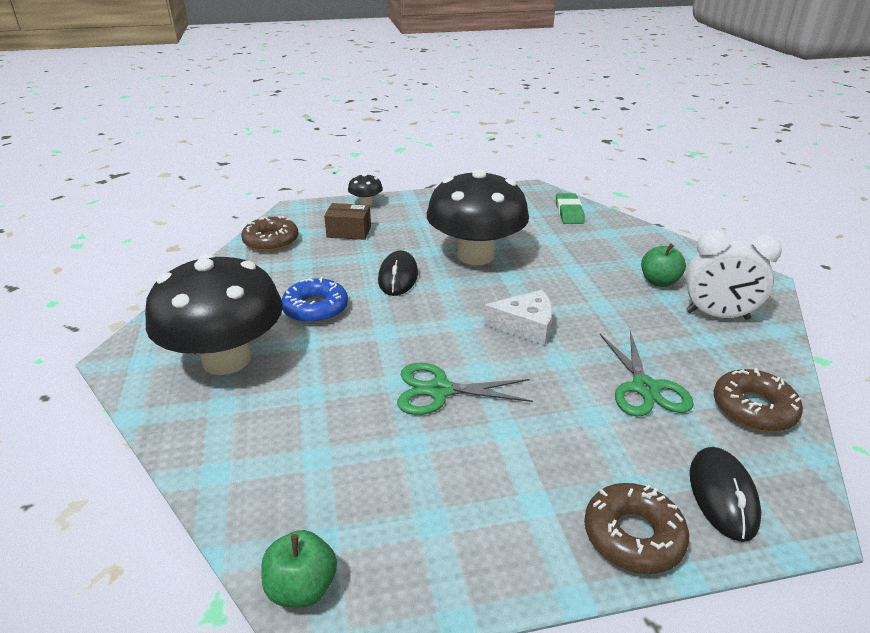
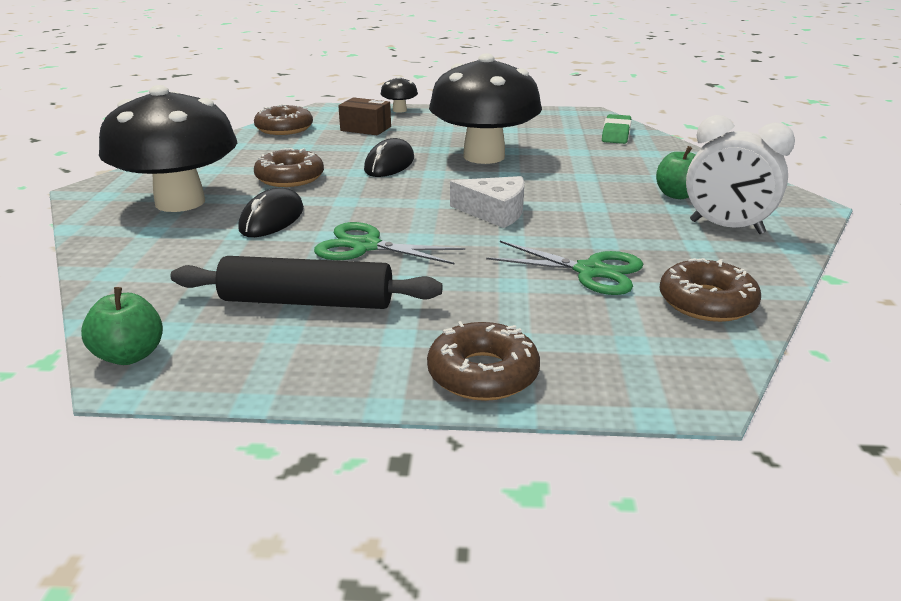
camera: 15 degrees right, 5 degrees down
(315, 308) = (290, 178): blue donut -> brown donut
(429, 475) = (307, 302): none -> black rolling pin
(645, 388) = (590, 271): green scissors -> green scissors turned 75 degrees counterclockwise
(722, 495) = (610, 361): black mouse -> black mouse (272, 219)

